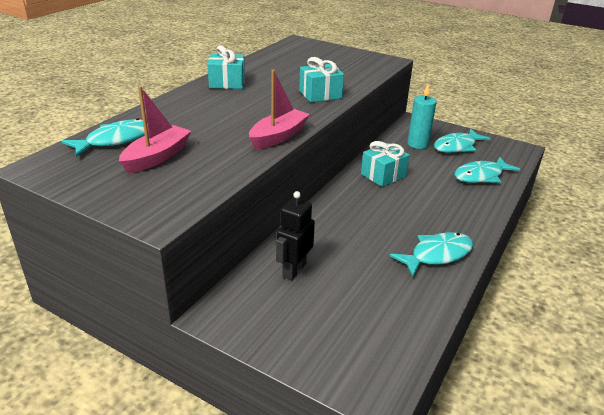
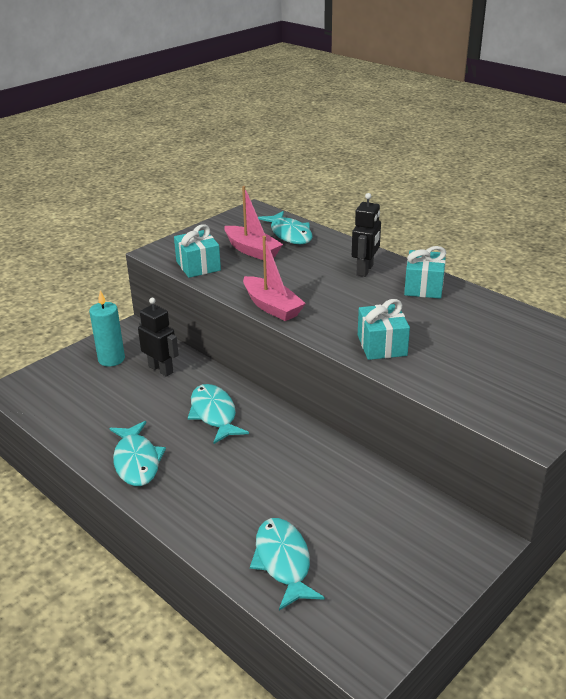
camera: 105 degrees right, 0 degrees up
(200, 103) = (365, 270): none -> black robot
(383, 175) = (308, 459): turquoise gift -> turquoise gift (198, 266)
(417, 144) = (394, 519): turquoise candle -> turquoise candle (111, 359)
(457, 146) = (382, 566): turquoise fish -> turquoise fish (214, 414)

